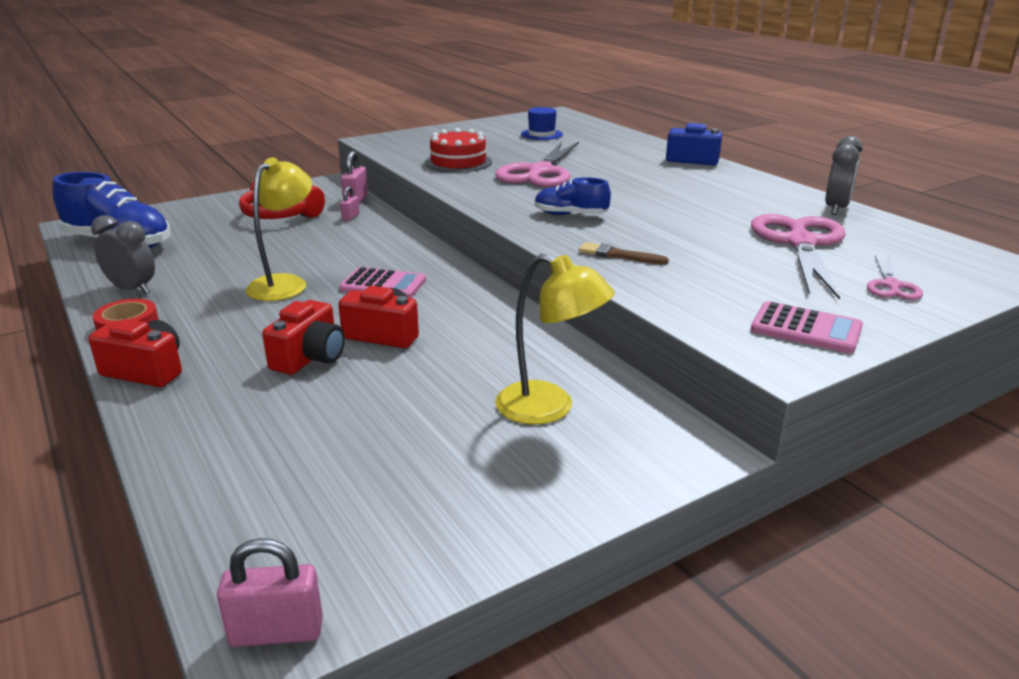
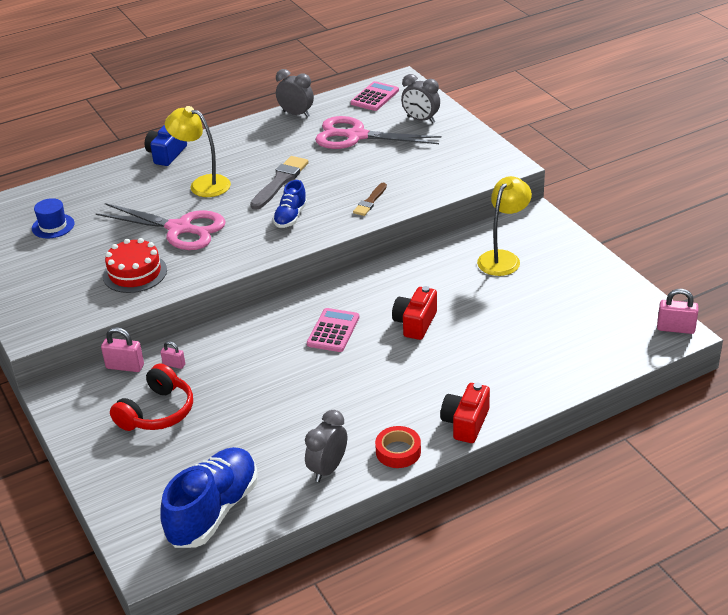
camera: 85 degrees left, 10 degrees up
(276, 632) = (675, 328): pink padlock -> pink padlock turned 75 degrees counterclockwise
(285, 283) = (325, 382): yellow lamp -> yellow lamp (202, 184)
(309, 357) = (447, 352): red camera -> none
(653, 207) = (280, 181): none -> grey brush
(806, 329) = (473, 153): pink calculator -> pink calculator (375, 97)
(891, 285) = (421, 120): pink scissors -> grey clock

